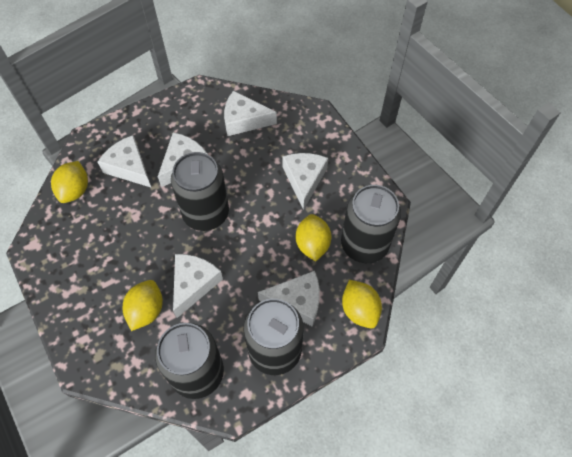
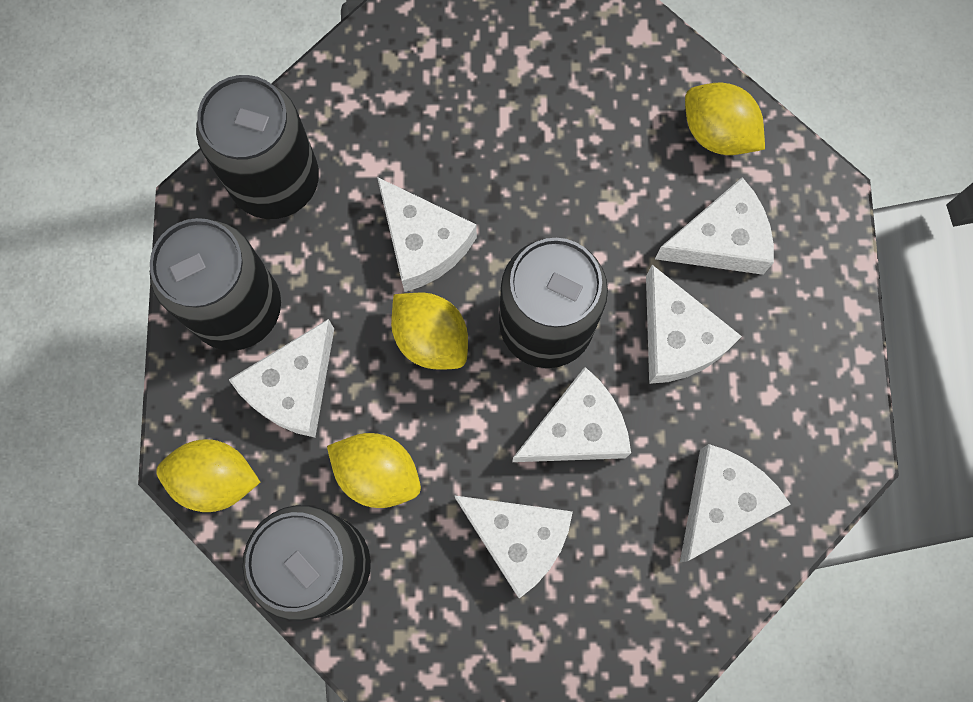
camera: 120 degrees right, 15 degrees up
(146, 310) = (420, 153): yellow lemon -> yellow lemon (431, 338)
(245, 181) = (576, 429): none -> white cheese

